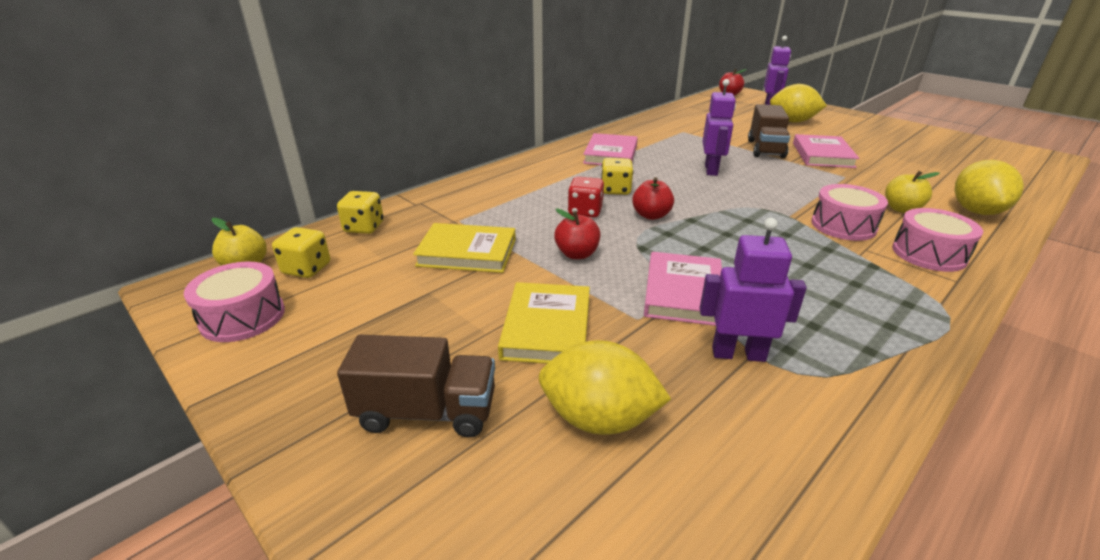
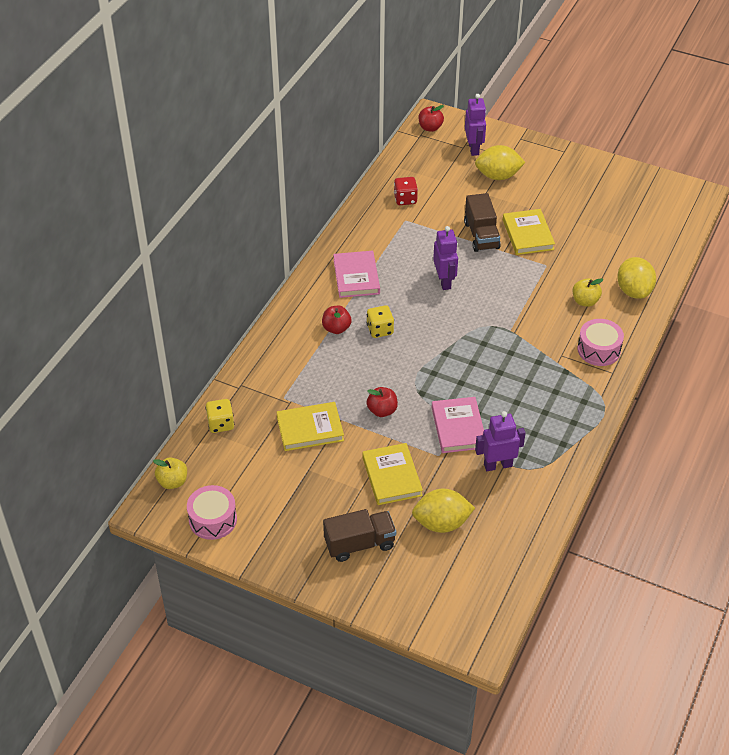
camera: 20 degrees left, 15 degrees up
(306, 269) = (216, 473): yellow dice -> none
(585, 211) = (368, 363): red dice -> red dice (405, 199)
(651, 215) = (416, 355): red apple -> red apple (336, 328)
(822, 155) = (528, 234): pink book -> yellow book
(843, 225) = (547, 332): pink drum -> none

